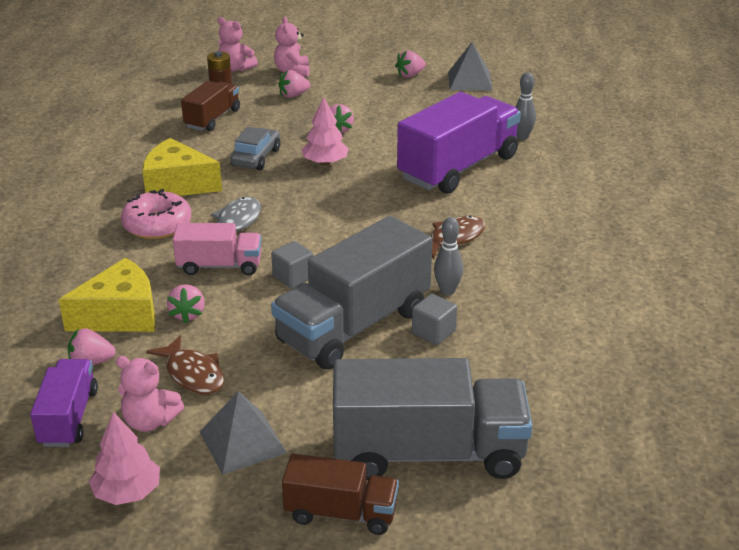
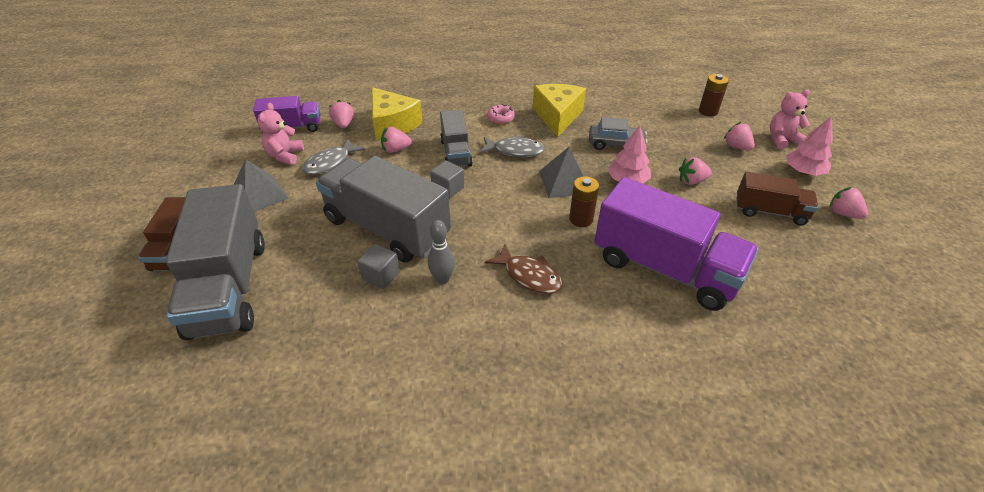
camera: 80 degrees right, 10 degrees up
(127, 492) = (223, 160): pink tree -> pink tree (803, 172)
(157, 225) = (500, 118): pink donut -> pink donut, size x0.56
(193, 374) = (330, 163): brown fish -> grey fish
(212, 119) = (665, 114): brown truck -> brown truck (770, 212)
(220, 266) = (456, 153): pink truck -> grey truck
(236, 68) = (760, 110): pink teddy bear -> none
(378, 198) = (581, 219): none -> brown battery
(470, 80) = (872, 261): grey pyramid -> grey pyramid (565, 182)
(522, 137) = (766, 317): grey bowling pin -> none

